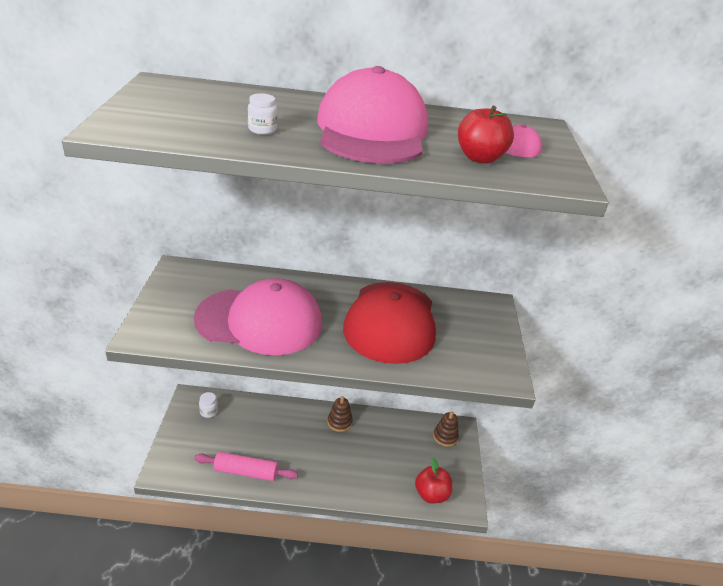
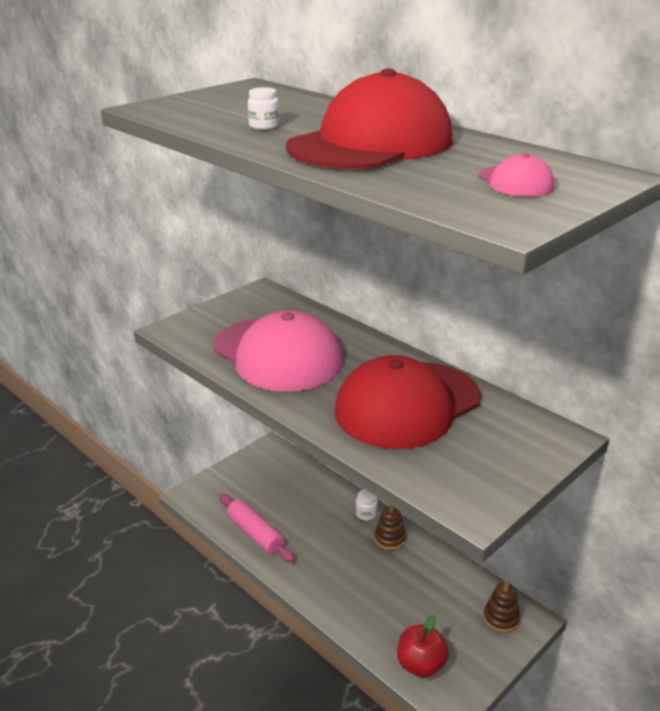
camera: 45 degrees right, 5 degrees down
(209, 412) = (274, 466): white jar -> white jar (366, 514)
(372, 131) = (371, 144): pink cap -> red cap
(480, 158) = (443, 184): red apple -> none

